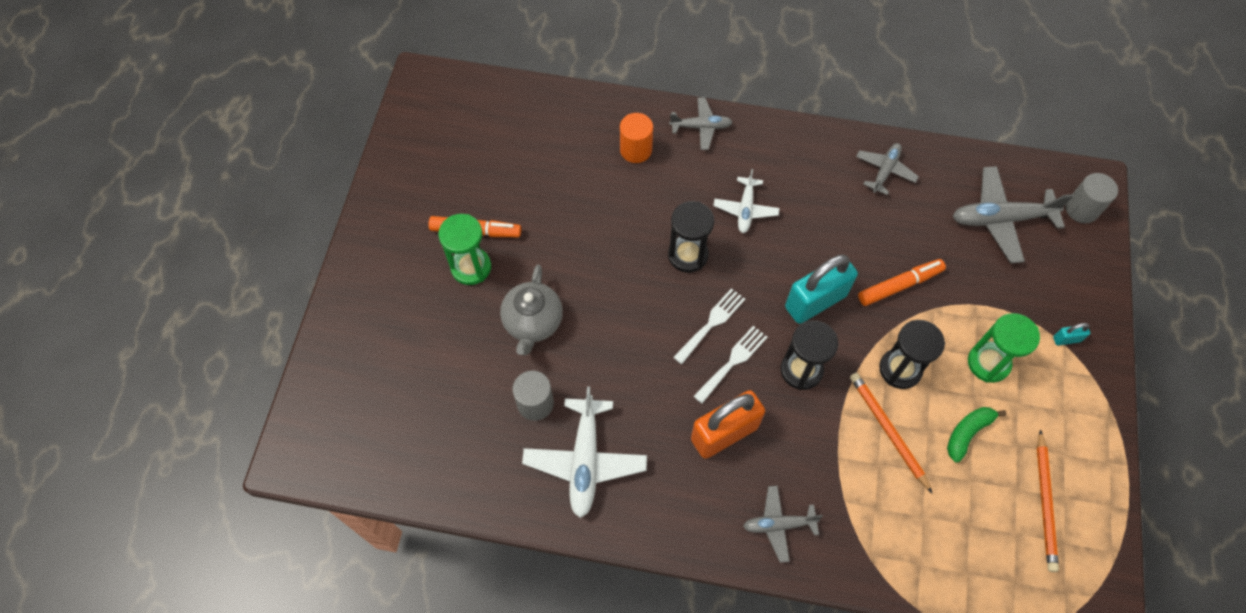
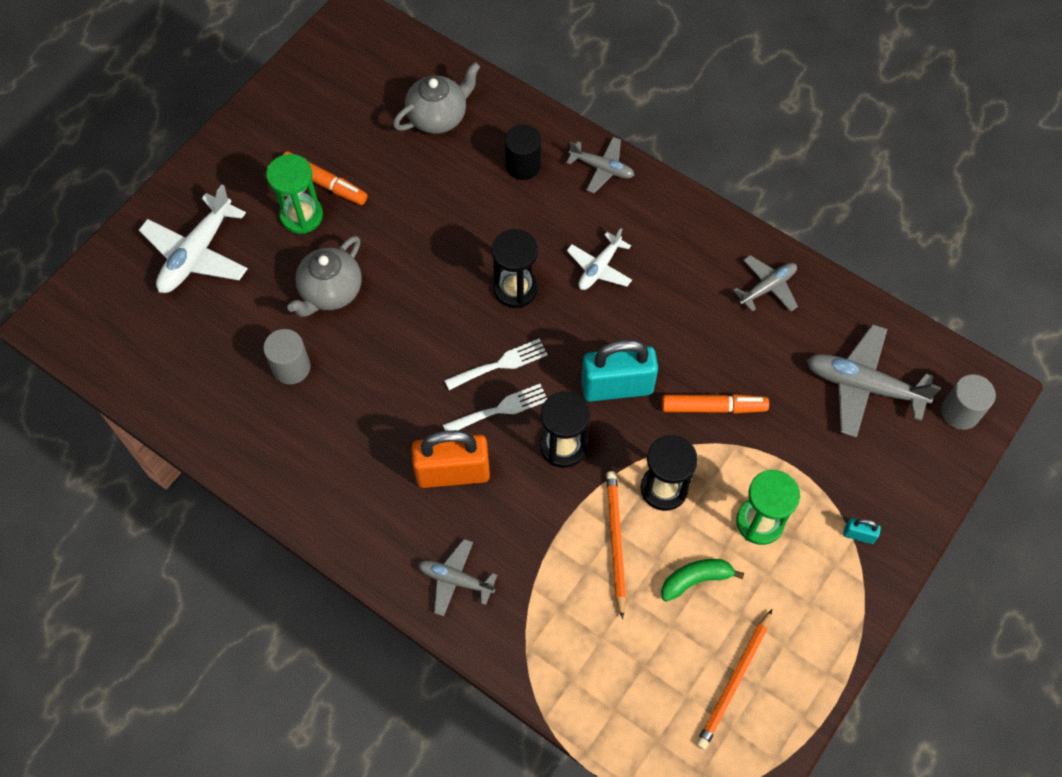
camera: 25 degrees right, 0 degrees up
(542, 136) = (438, 117): none -> grey teapot
(585, 460) = (308, 440): white plane -> white plane (197, 254)
(636, 150) = (523, 165): orange cylinder -> black cylinder

